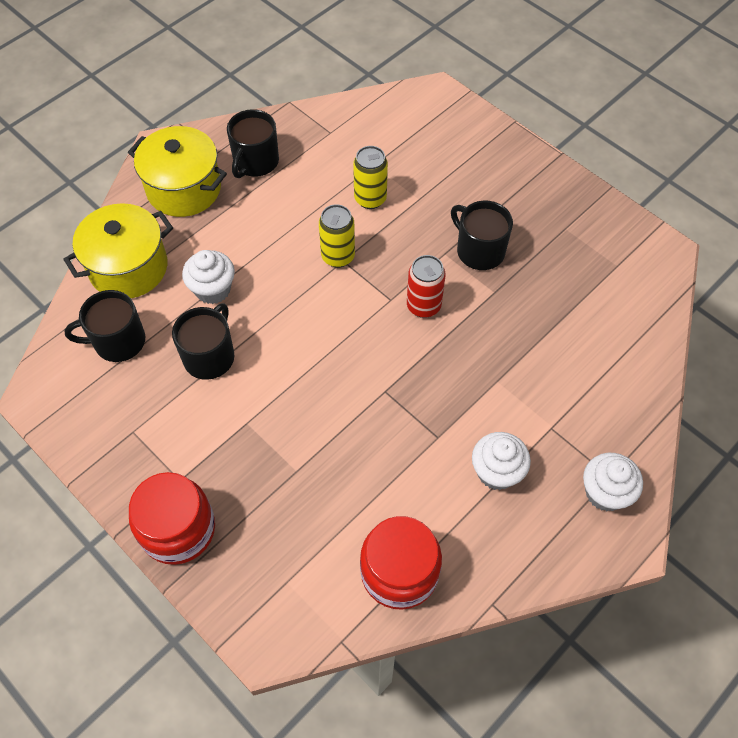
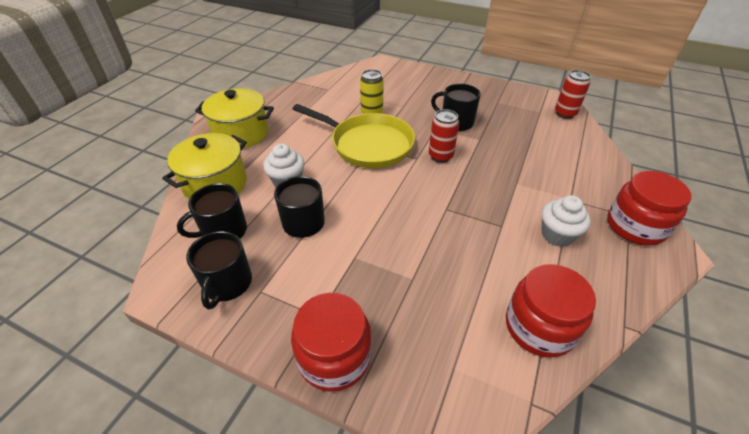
camera: 20 degrees left, 15 degrees down
(255, 162) = (286, 111): black mug -> black mug (227, 284)
(338, 256) = (367, 144): yellow can -> yellow pan
(605, 492) = (635, 226): white cupcake -> red jar
(652, 280) = (565, 114): none -> red can

